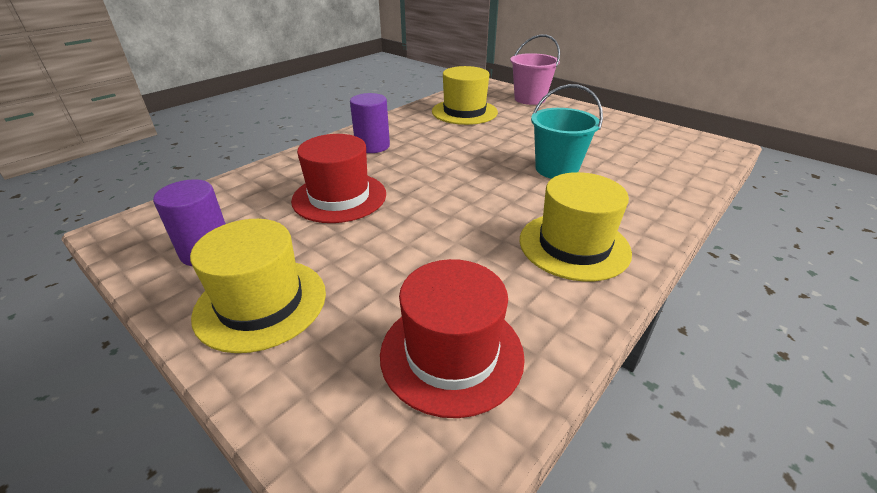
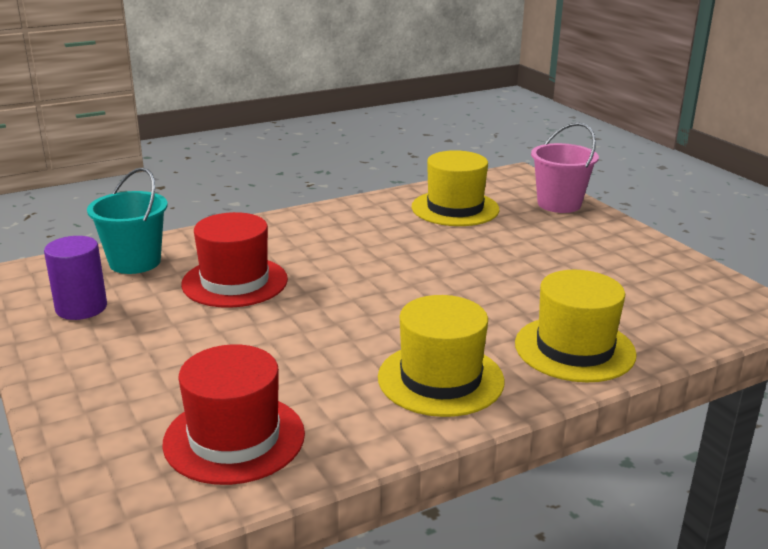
camera: 20 degrees right, 10 degrees down
(261, 303) = (101, 361): yellow hat -> yellow hat (574, 349)
(372, 146) = (310, 233): purple cylinder -> none
(556, 169) = (503, 297): turquoise bucket -> turquoise bucket (135, 262)

